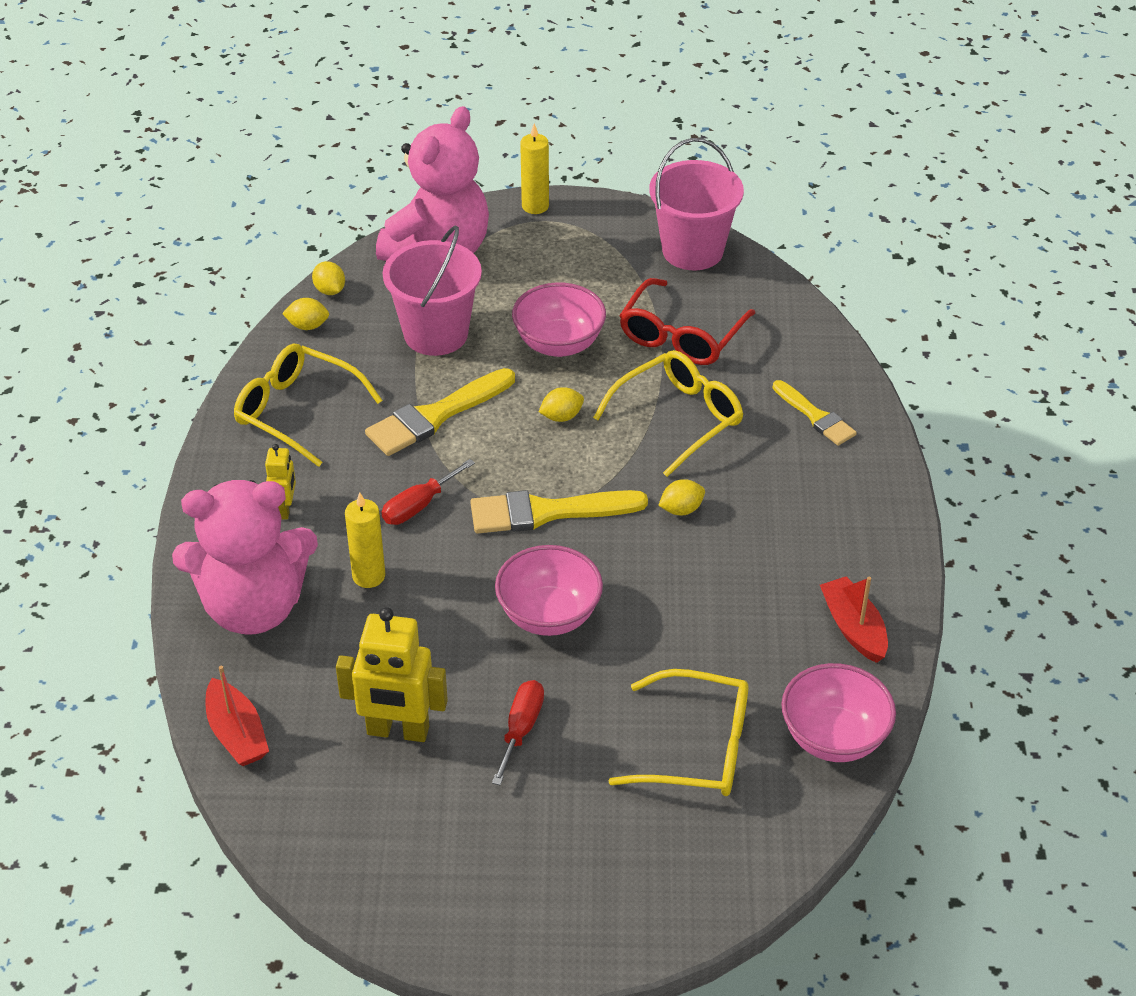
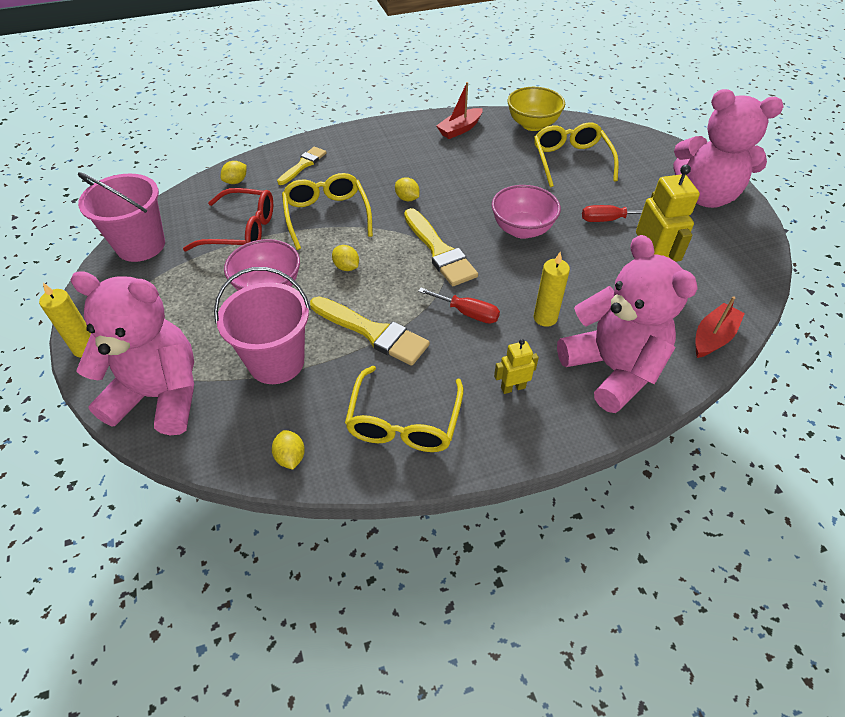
camera: 110 degrees left, 5 degrees up
(330, 290) = (234, 459): yellow lemon -> yellow lemon (236, 181)
(516, 897) = (705, 196): none -> pink teddy bear
(678, 418) = (327, 215): yellow glasses -> yellow glasses turned 45 degrees clockwise
(833, 738) = (532, 124): pink bowl -> yellow bowl

